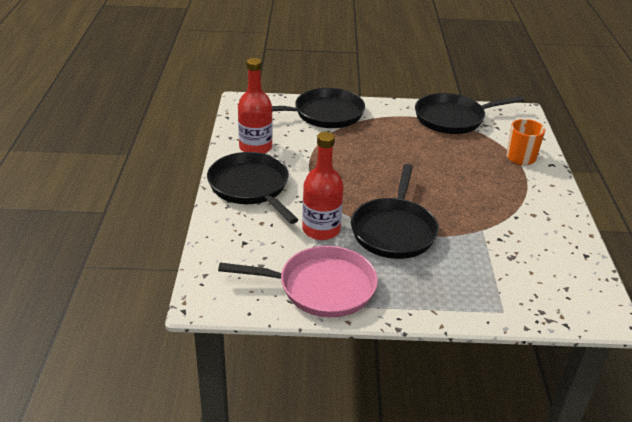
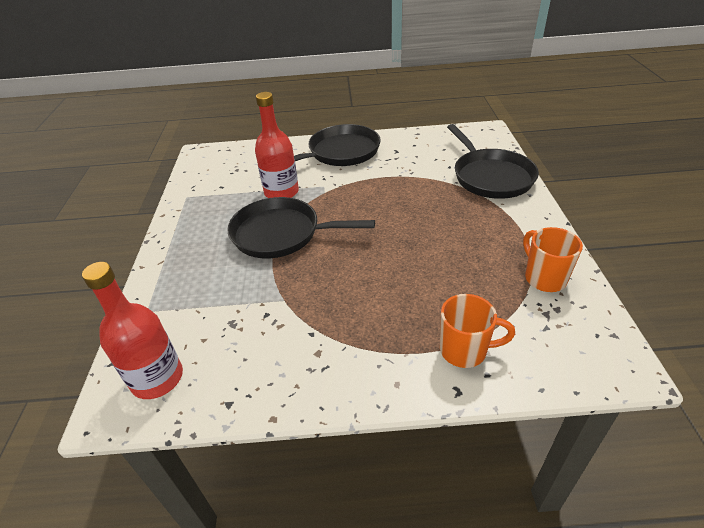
camera: 90 degrees right, 5 degrees up
(255, 147) = (405, 147): red bottle -> red bottle (157, 378)
(321, 287) = (205, 199): pink pan -> none
(452, 118) = (544, 278): black pan -> orange mug

